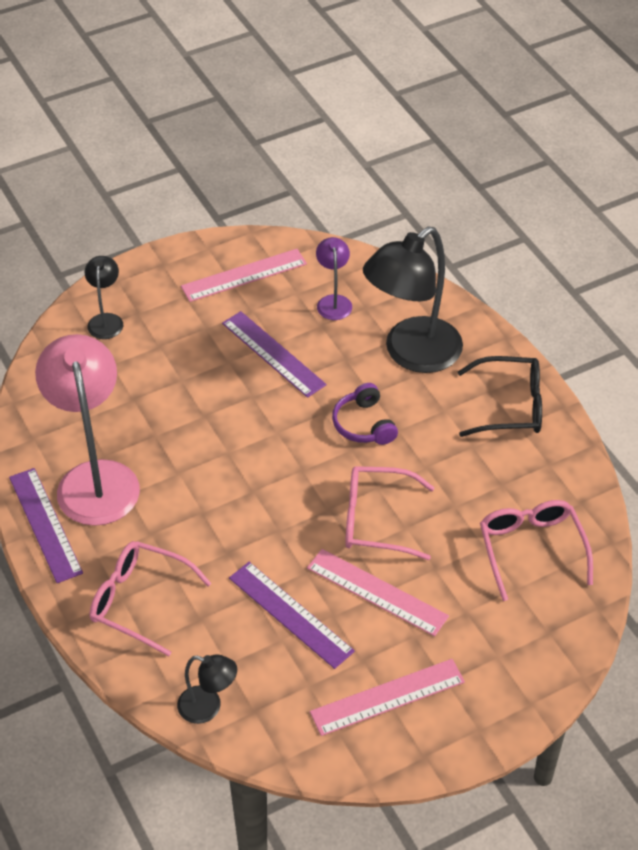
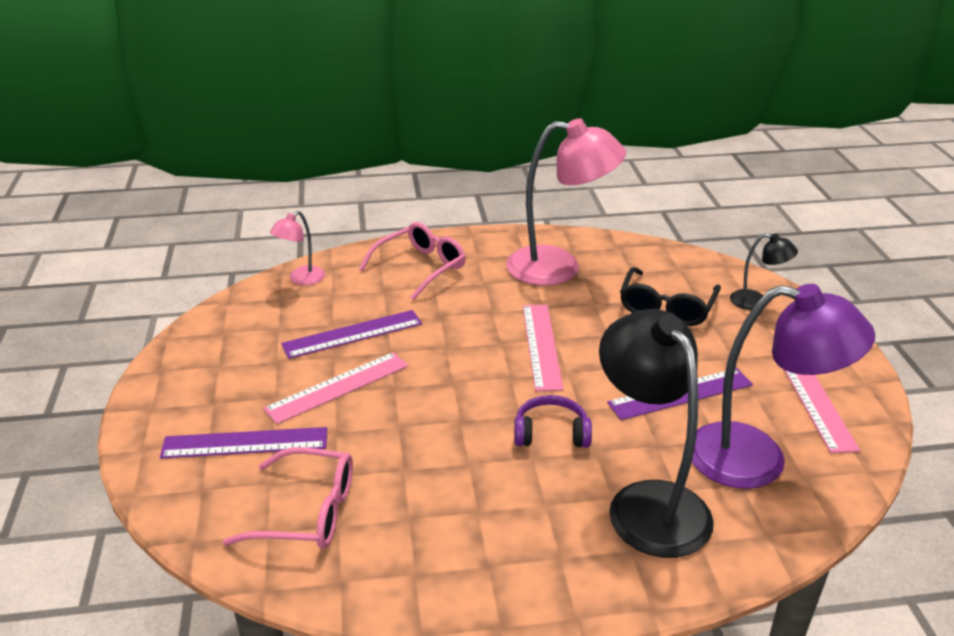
camera: 110 degrees right, 15 degrees down
(45, 524) = (523, 240): purple ruler -> purple ruler (245, 443)
(208, 707) = (301, 279): black lamp -> pink lamp
(333, 301) = (757, 459): purple lamp -> purple lamp, size x2.11
(377, 520) = (419, 409): pink glasses -> none
(387, 697) = (230, 365): pink ruler -> pink ruler (541, 346)
(510, 406) = (525, 568): black glasses -> black glasses (666, 307)

